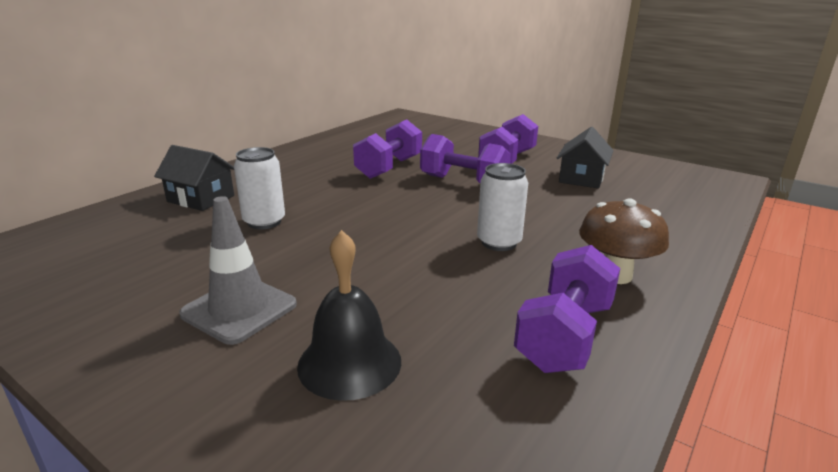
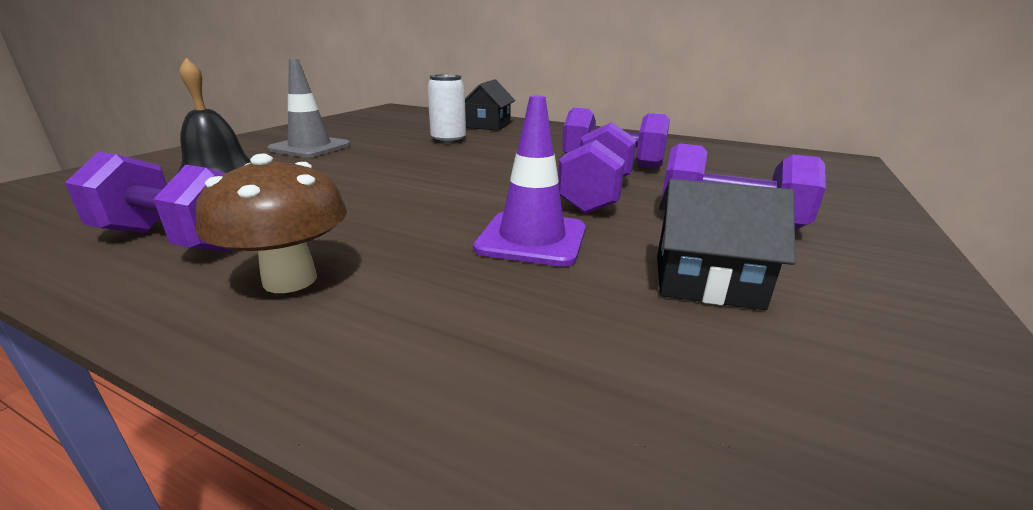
camera: 80 degrees right, 0 degrees up
(499, 242) = (405, 214): white can -> none
(540, 206) = (532, 239): none -> purple traffic cone

